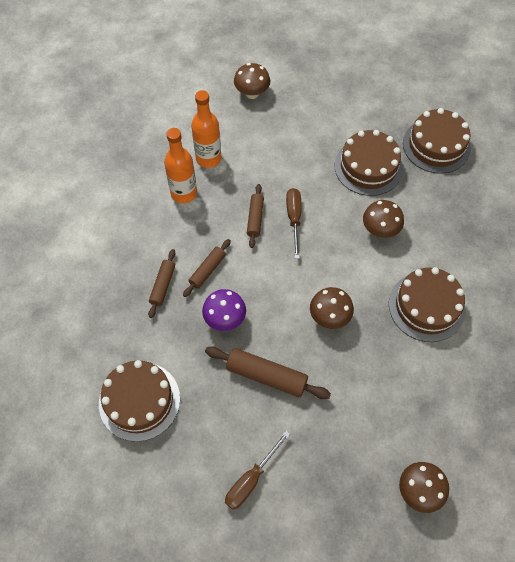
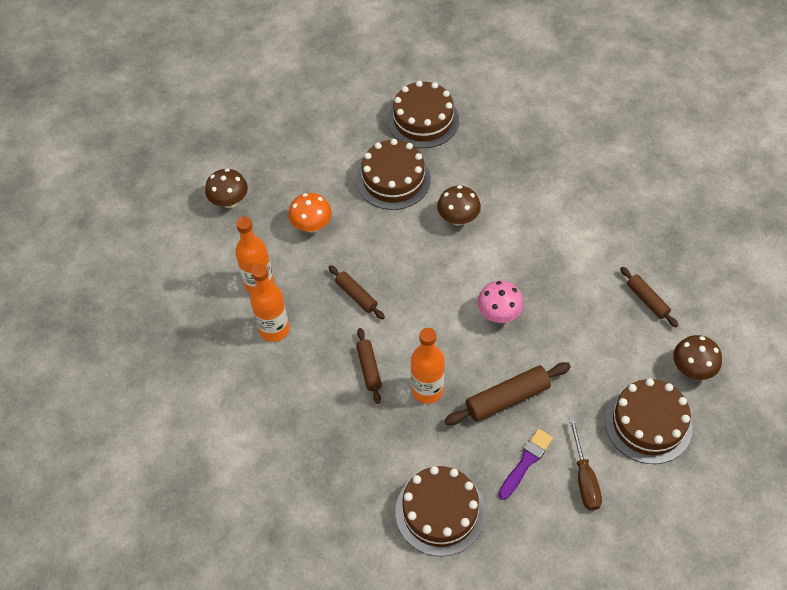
camera: 45 degrees left, 5 degrees down
(163, 285) = (349, 413): brown rolling pin -> brown rolling pin (647, 300)
(225, 319) = (427, 390): purple mushroom -> orange bottle
(227, 428) = (526, 462): none -> purple brush
(281, 151) = (312, 226): none -> orange mushroom
(294, 219) = (386, 268): brown screwdriver -> none
(329, 317) = (499, 314): brown mushroom -> pink mushroom
(426, 306) = (553, 242): brown cake -> brown cake (648, 423)

